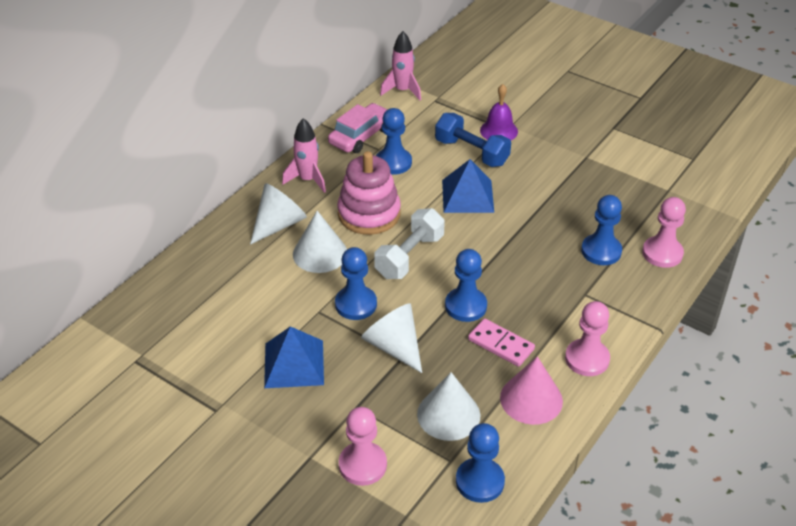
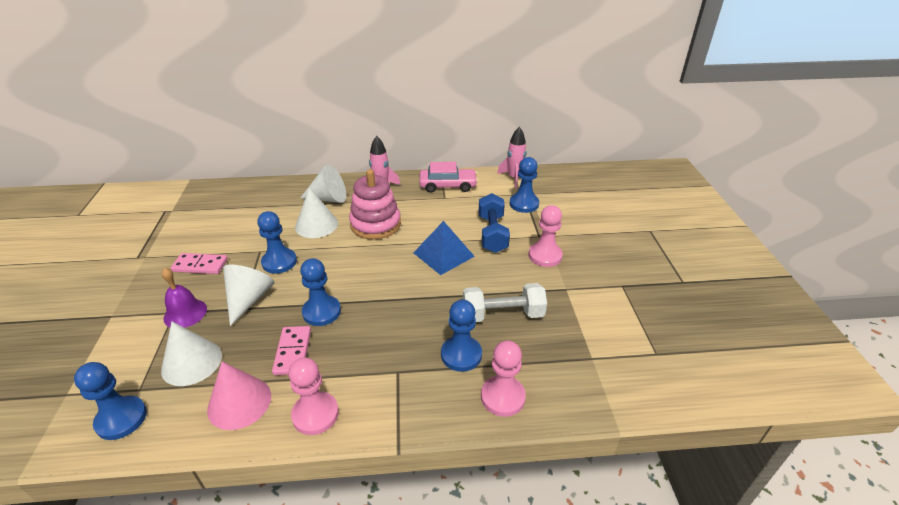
camera: 50 degrees right, 5 degrees down
(294, 364) = (200, 265): blue pyramid -> pink domino
(362, 465) = (113, 344): pink pawn -> pink pawn (545, 256)
(393, 162) = (438, 209): blue pawn -> blue pawn (524, 204)
(409, 256) = (350, 261): white dumbbell -> white dumbbell (502, 314)
(499, 131) = (532, 233): purple bell -> purple bell (185, 313)

